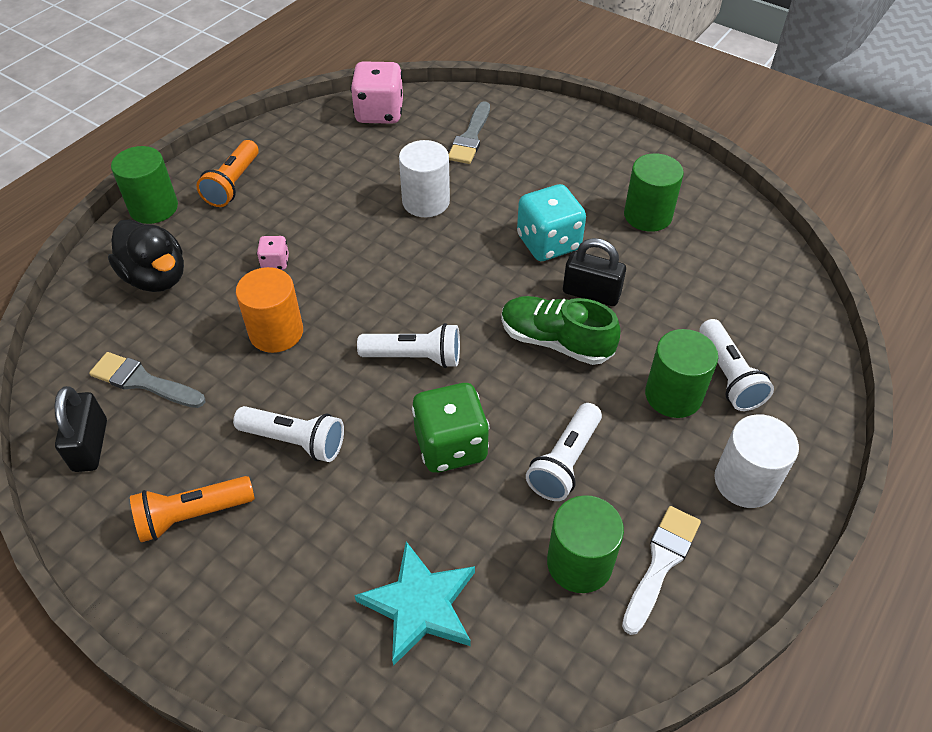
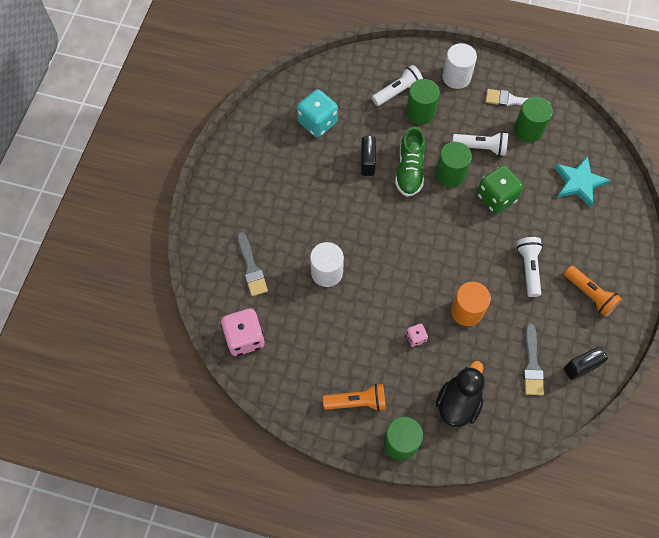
camera: 110 degrees left, 15 degrees up
(414, 357) = (451, 233): white flashlight -> none
(470, 137) = (251, 268): grey brush -> grey brush turned 75 degrees clockwise
(548, 243) = (336, 193): turquoise dice -> turquoise dice (317, 122)
(647, 215) = (291, 148): green cylinder -> green cylinder (450, 174)

